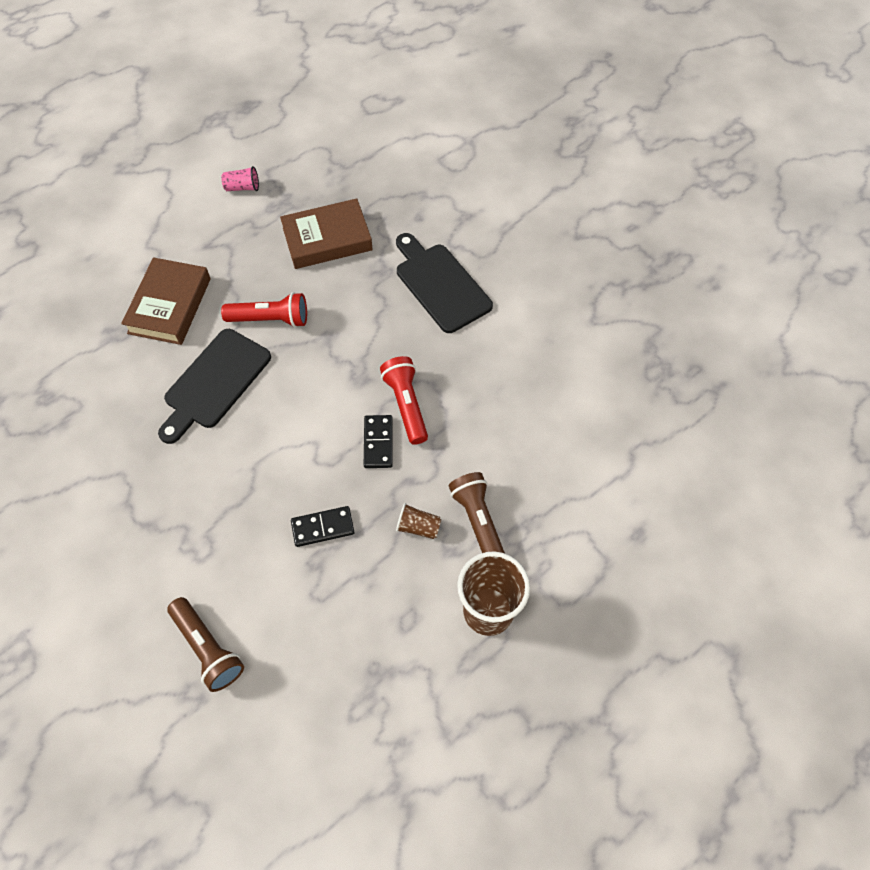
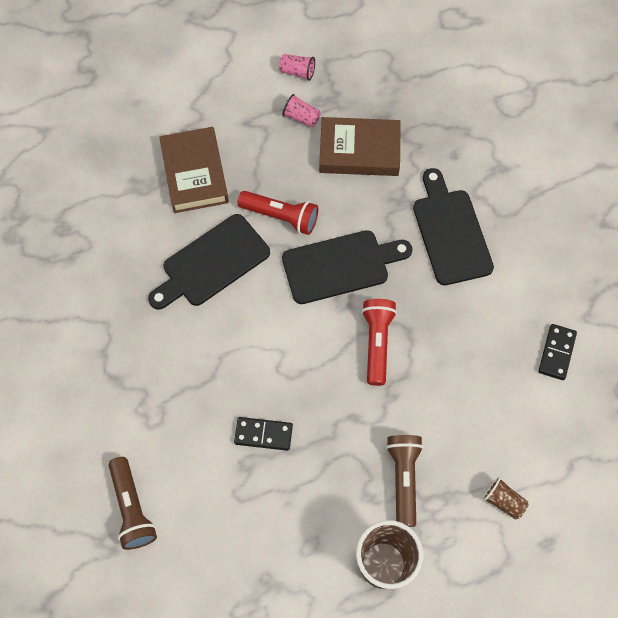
camera: 20 degrees right, 5 degrees up
(170, 306) = (195, 174): brown book -> brown book turned 45 degrees counterclockwise
(260, 226) = (301, 117): none -> pink cup
(345, 346) = (340, 266): none -> black cutting board
(378, 443) = (339, 371): black domino -> black domino (556, 353)
(418, 527) = (348, 464): brown cup -> brown cup (503, 501)

